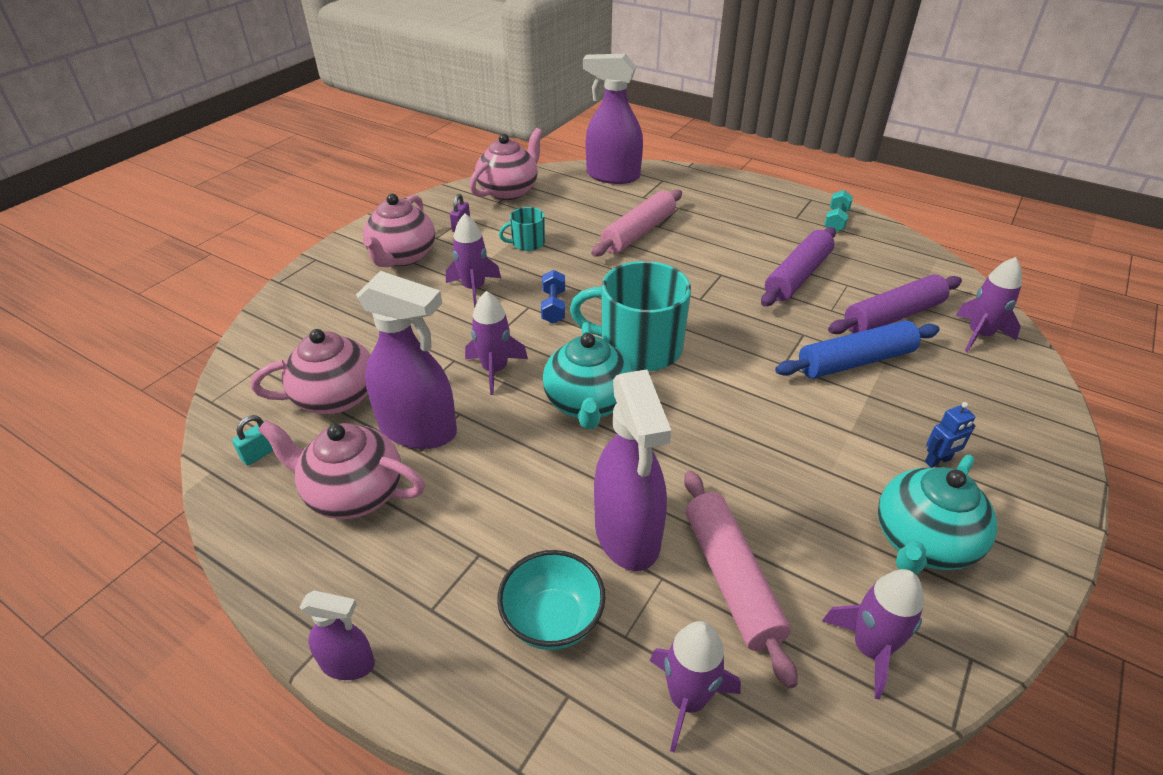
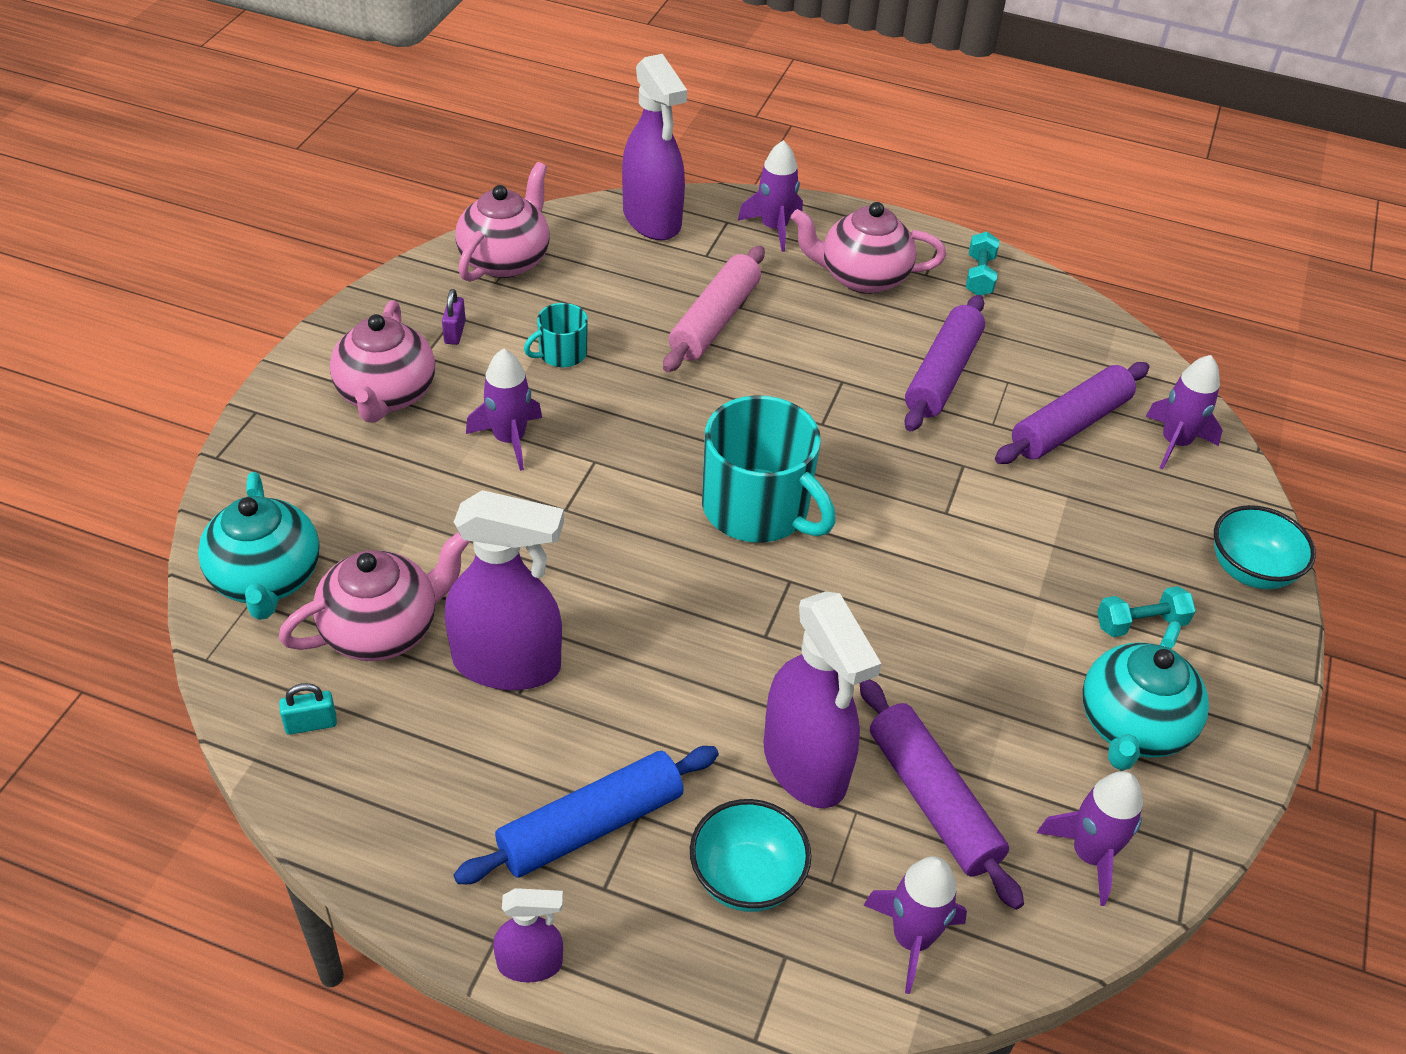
camera: 15 degrees left, 5 degrees up
(261, 453) = (311, 724): turquoise padlock -> turquoise padlock turned 45 degrees clockwise
(353, 493) = (456, 761): pink teapot -> pink teapot (862, 277)
(495, 370) = (579, 565): purple rocket -> purple rocket (774, 228)
(553, 307) = (629, 457): blue dumbbell -> none
(587, 403) = (714, 599): turquoise teapot -> turquoise teapot (266, 579)
(612, 176) = (652, 219): purple spray bottle -> purple spray bottle turned 120 degrees counterclockwise
(638, 347) = (758, 509): turquoise mug -> turquoise mug turned 135 degrees counterclockwise
(731, 579) = (933, 800): pink rolling pin -> purple rolling pin
(855, 361) = (1032, 498): blue rolling pin -> blue rolling pin (591, 825)
(938, 461) = (1140, 623): blue robot -> turquoise dumbbell
(1040, 432) = (1250, 571): none -> turquoise bowl

